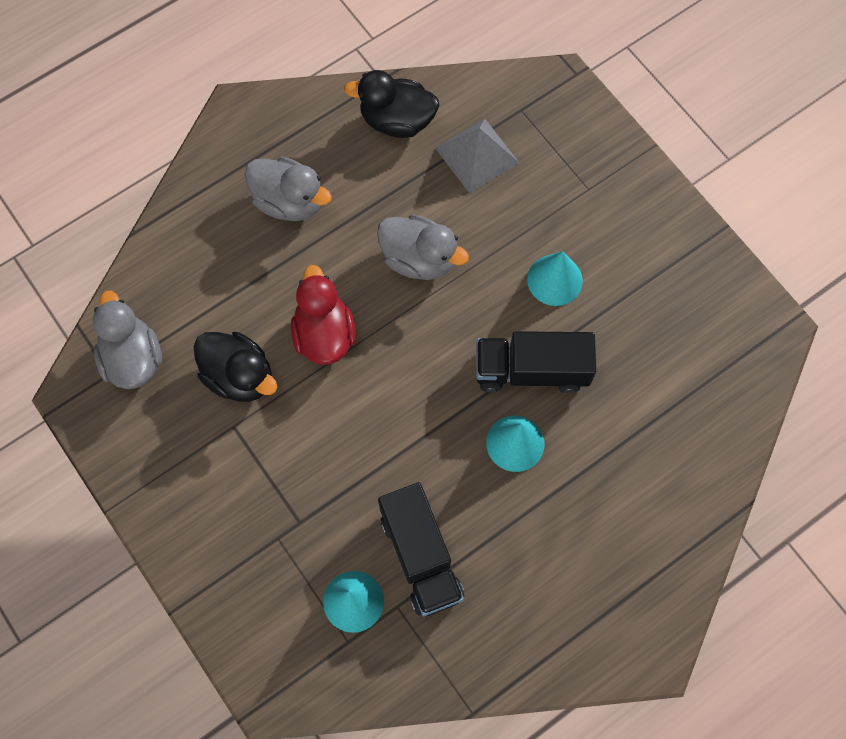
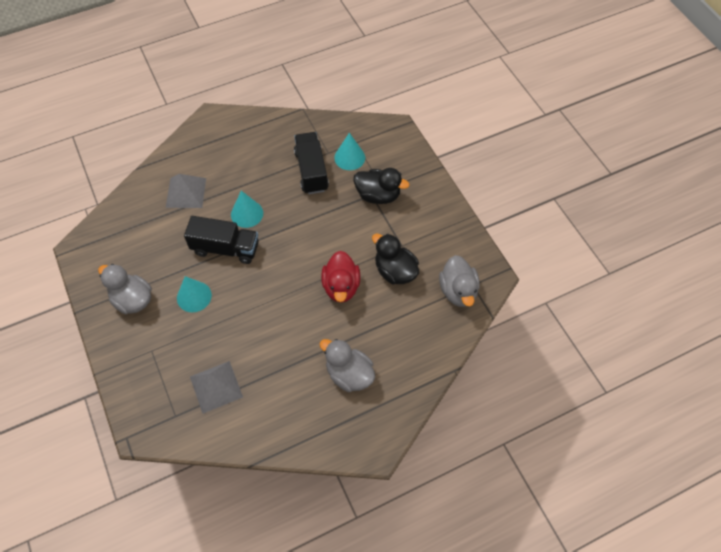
camera: 170 degrees left, 10 degrees down
(397, 120) = (264, 422): black duck -> black duck (378, 195)
(419, 259) = (273, 322): grey duck -> grey duck (132, 300)
(638, 468) = (186, 192): none -> grey pyramid

